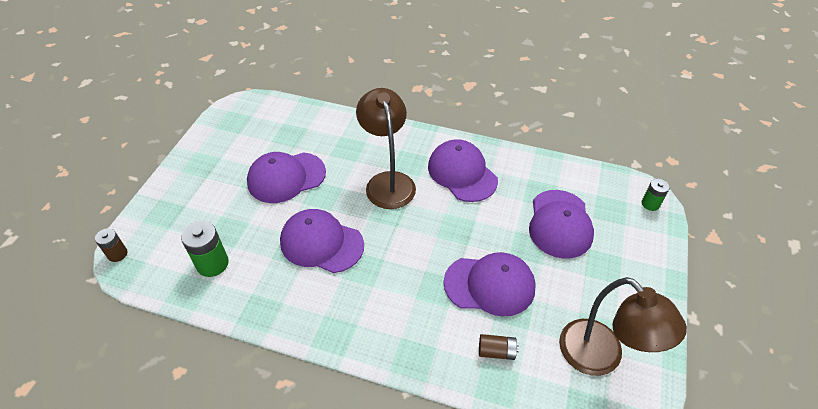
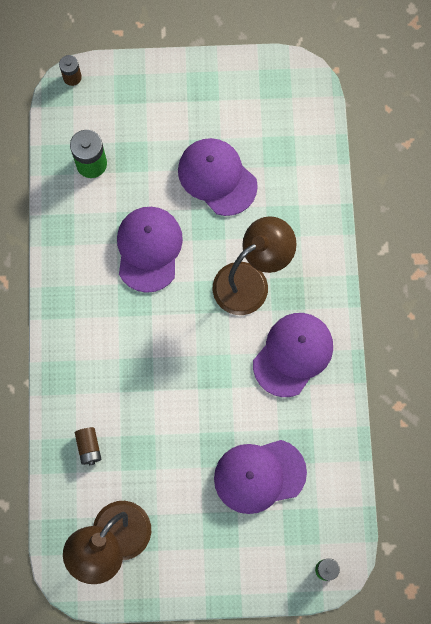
camera: 70 degrees right, 25 degrees up
(490, 285) = (157, 423): purple cap -> none

